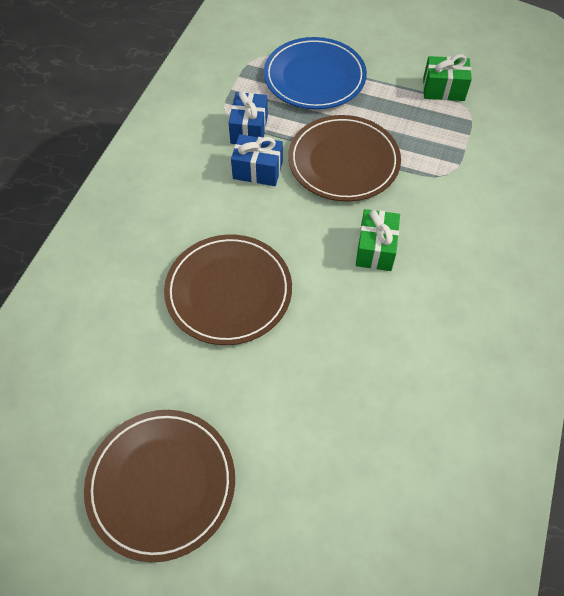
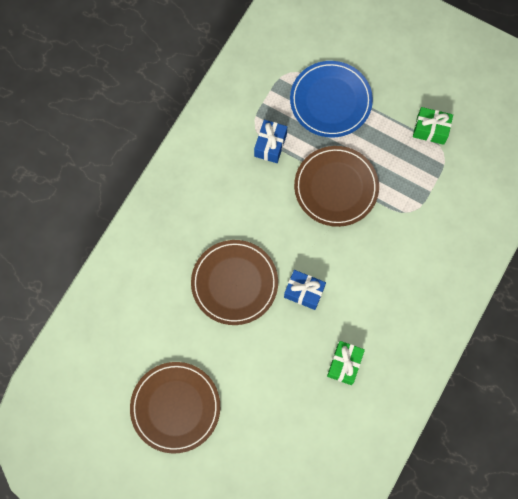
camera: 10 degrees right, 15 degrees up
(258, 170) = (270, 185): blue gift -> blue gift (304, 292)
(375, 249) = (342, 267): green gift -> green gift (344, 364)

